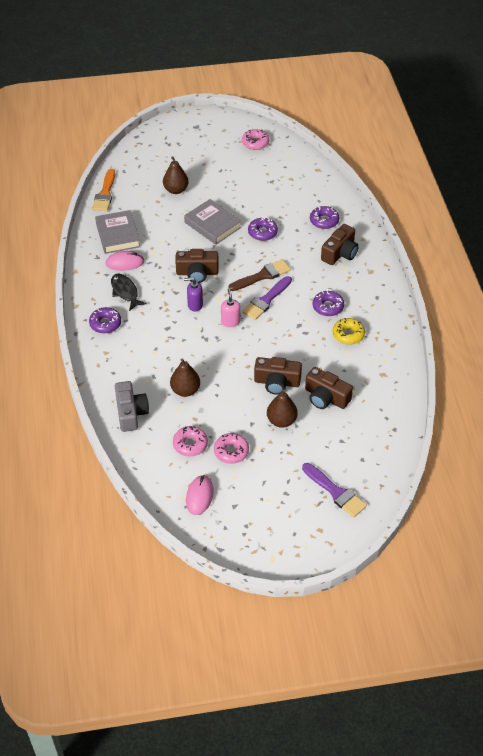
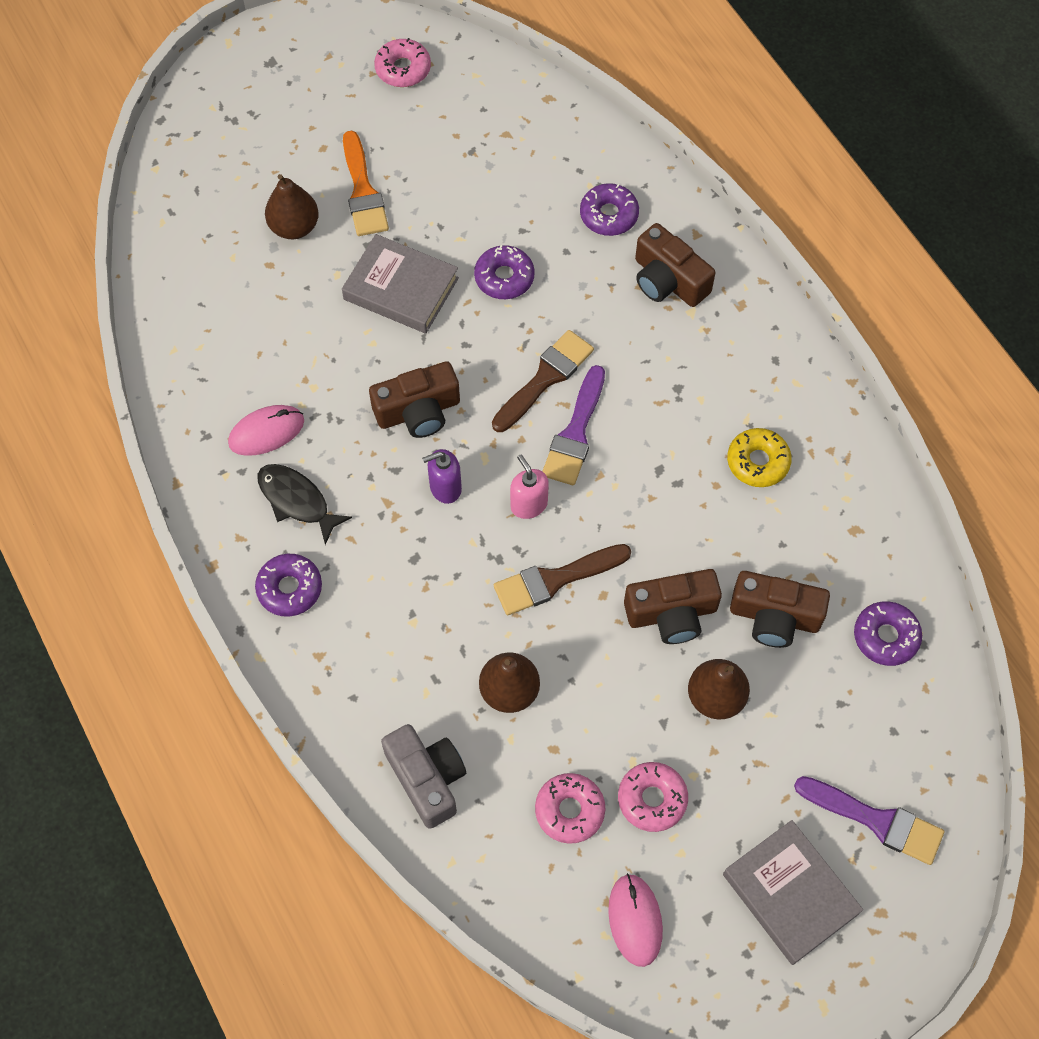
camera: 20 degrees left, 15 degrees up
(105, 193) = (156, 278): orange brush -> orange brush (363, 191)
(118, 235) = (224, 370): grey book -> grey book (790, 894)
(228, 354) = (555, 580): none -> brown brush
(328, 307) = (695, 411): purple donut -> purple donut (885, 637)
(340, 253) = (668, 280): brown camera -> brown camera turned 120 degrees clockwise

